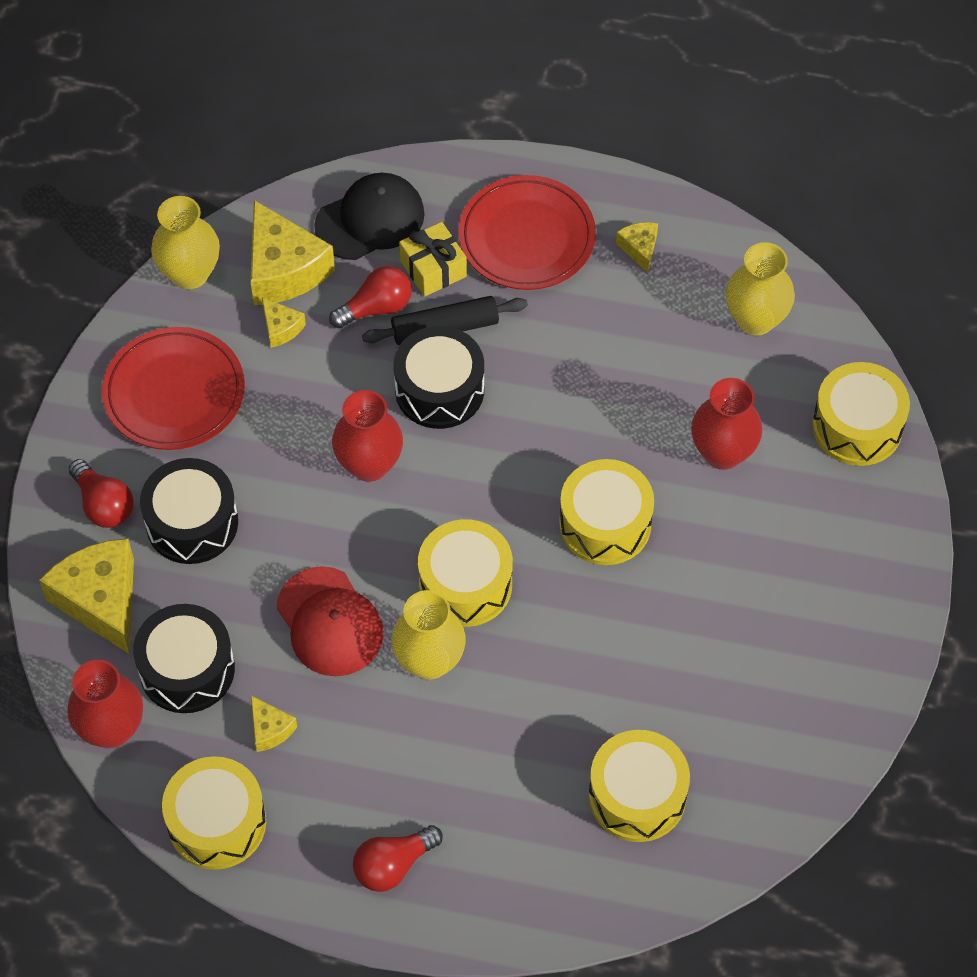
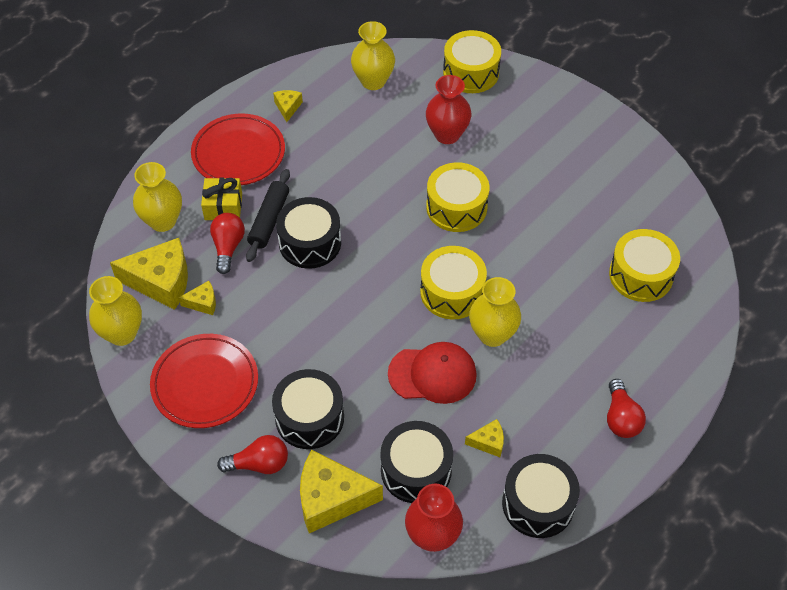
camera: 60 degrees left, 5 degrees down
(217, 822) = (538, 504): yellow drum -> black drum
(369, 464) = (336, 302): red vase -> none
(370, 219) = (163, 221): black cap -> yellow vase
(639, 248) = (288, 107): yellow cheese -> yellow cheese turned 75 degrees clockwise

